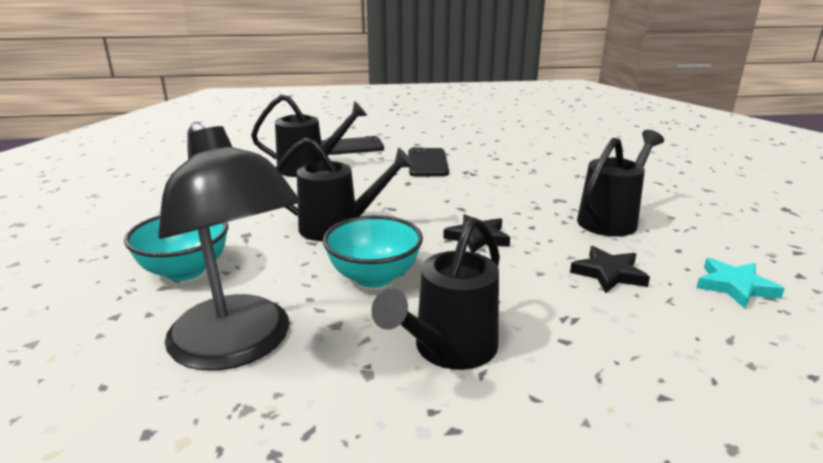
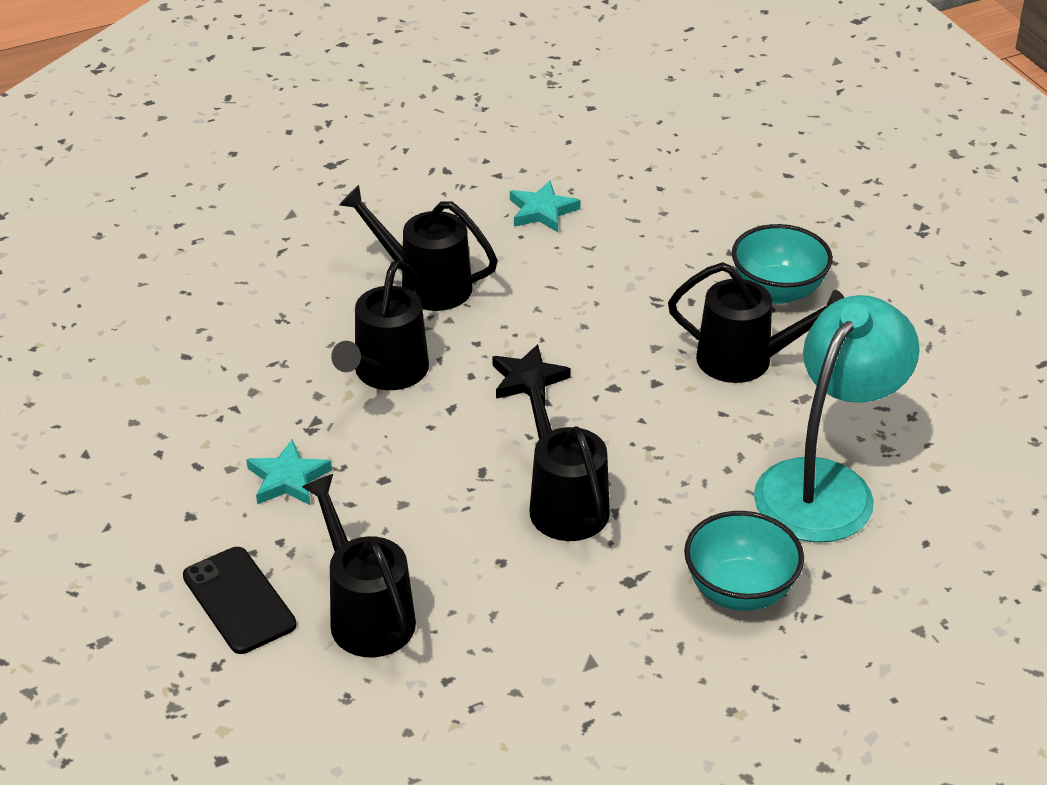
camera: 110 degrees left, 15 degrees up
(239, 346) = (826, 485): black lamp -> turquoise lamp
(374, 277) = (661, 436): turquoise bowl -> turquoise bowl (777, 291)
(427, 163) = (288, 479): black phone -> turquoise star
(508, 195) = (386, 374): none -> black watering can
(609, 273) = (560, 282): black star -> none

